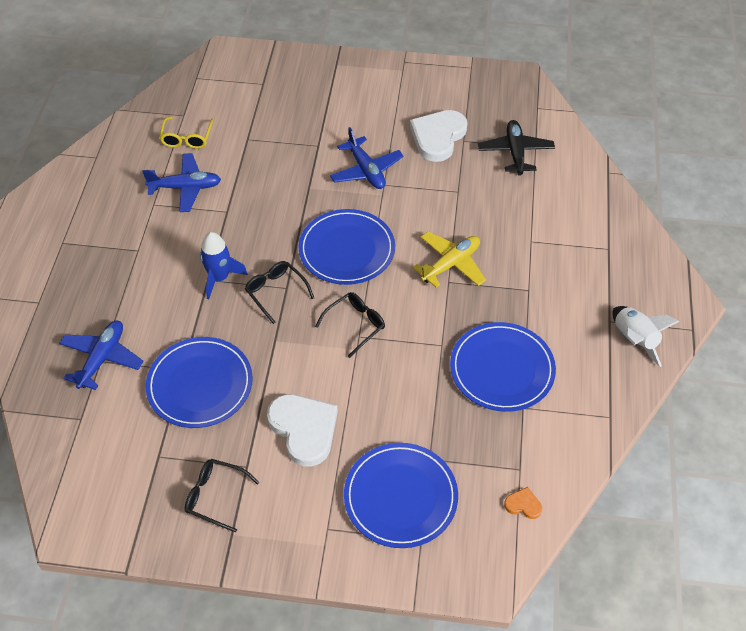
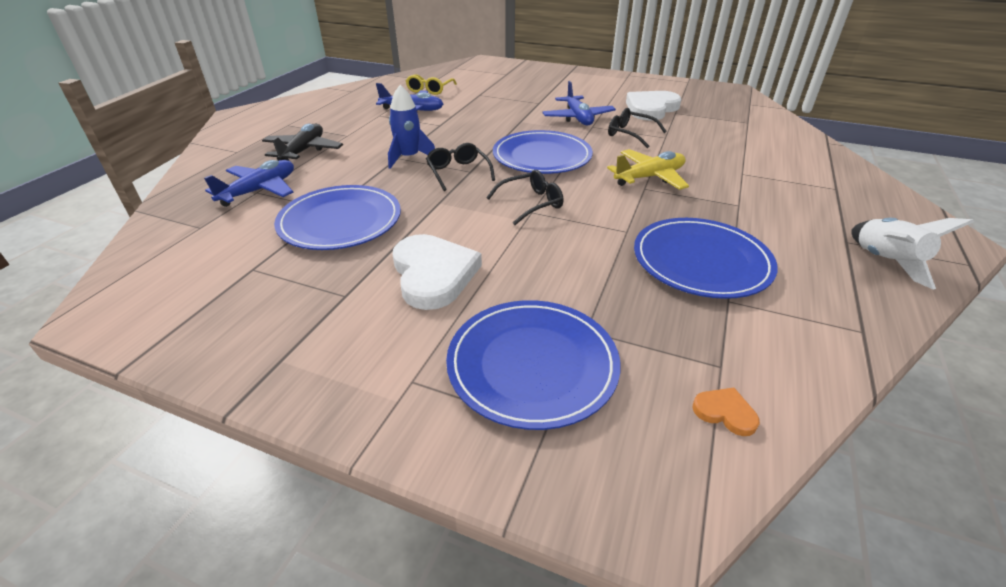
camera: 15 degrees right, 15 degrees down
(215, 496) = (288, 316): black glasses -> black glasses (630, 134)
(515, 152) = (727, 123): black plane -> black plane (303, 151)

